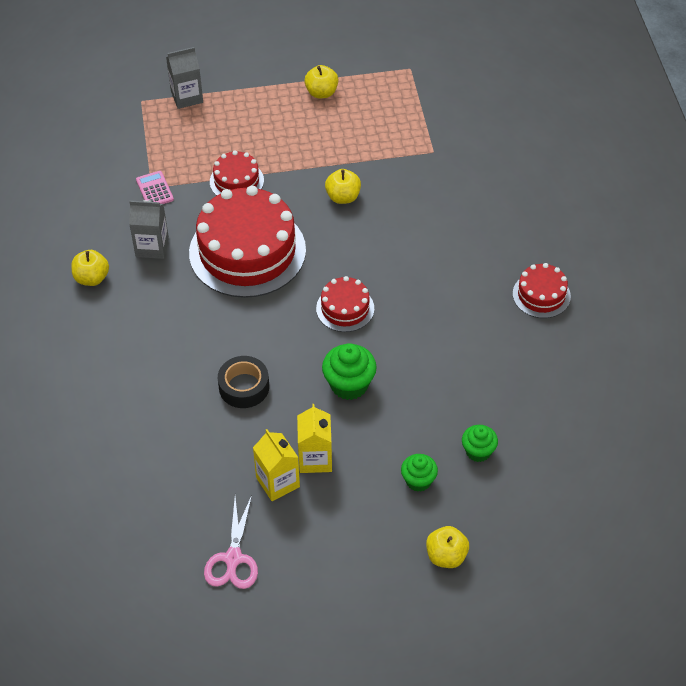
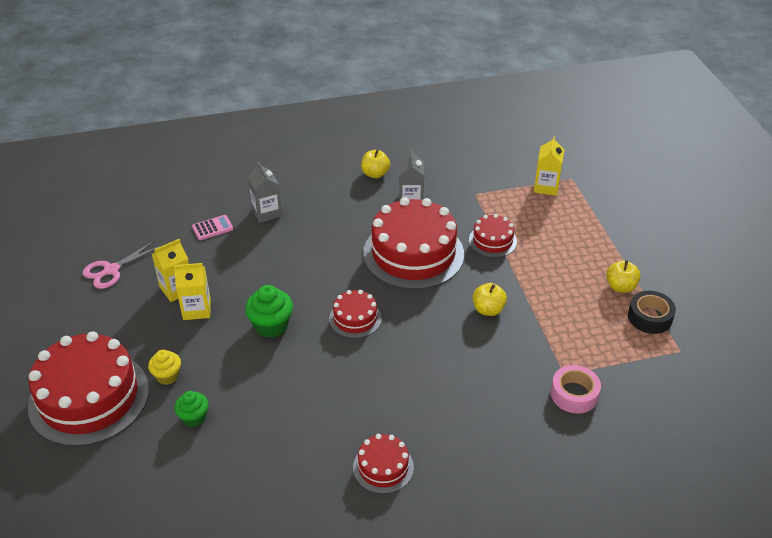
camera: 85 degrees right, 10 degrees down
(152, 124) = (546, 187): none -> yellow carton
(154, 190) = (472, 196): pink calculator -> pink calculator (212, 228)
(187, 97) = (585, 203): grey carton -> grey carton (266, 212)
(233, 559) = (111, 270): pink scissors -> pink scissors turned 45 degrees counterclockwise
(244, 387) = (270, 263): black tape -> black tape (649, 317)
(418, 481) = (167, 376): green cupcake -> yellow cupcake
(446, 556) = (89, 397): yellow apple -> red cake
(459, 149) = (574, 394): none -> pink tape

